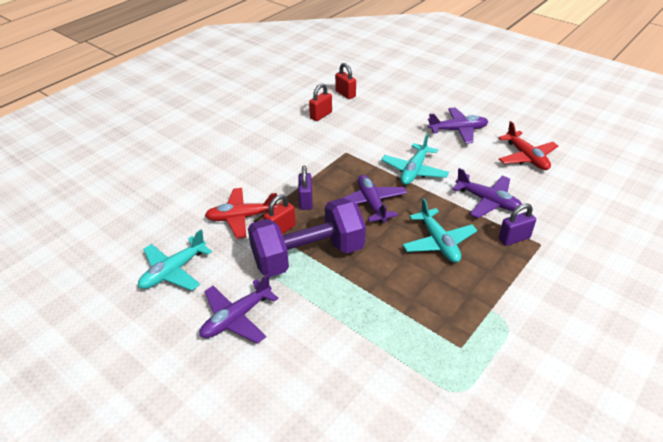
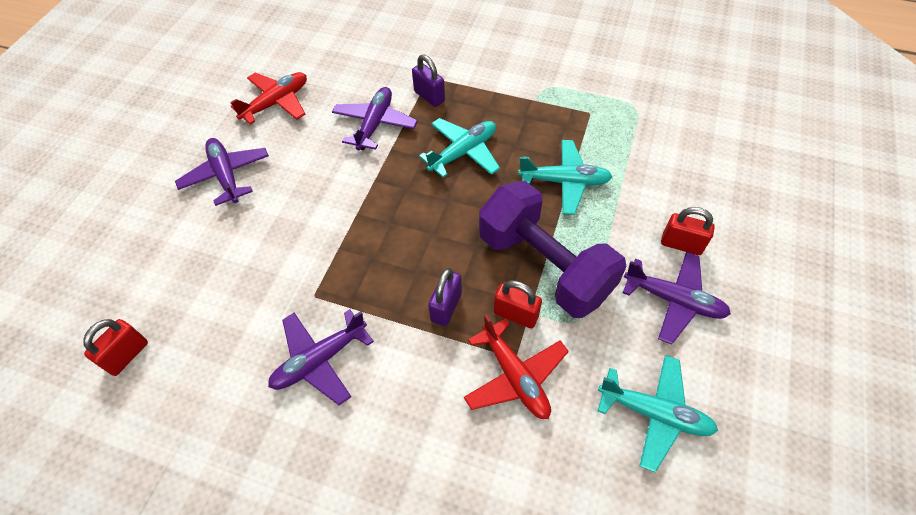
camera: 110 degrees left, 15 degrees up
(306, 201) = (446, 307): purple padlock -> purple padlock turned 45 degrees counterclockwise
(321, 115) = (209, 370): red padlock -> red padlock (681, 244)
(371, 203) = (421, 230): purple plane -> purple plane (320, 360)
(414, 171) = (337, 203): turquoise plane -> turquoise plane (564, 182)

